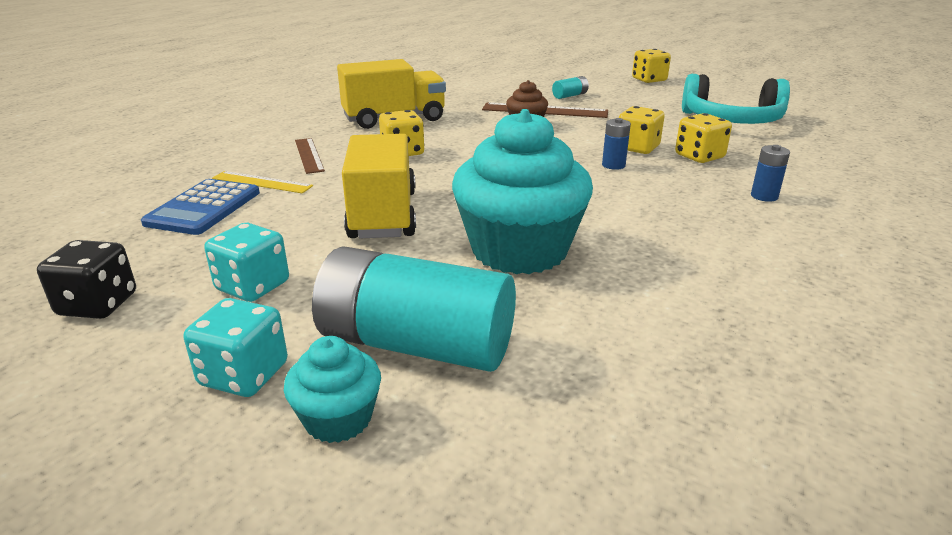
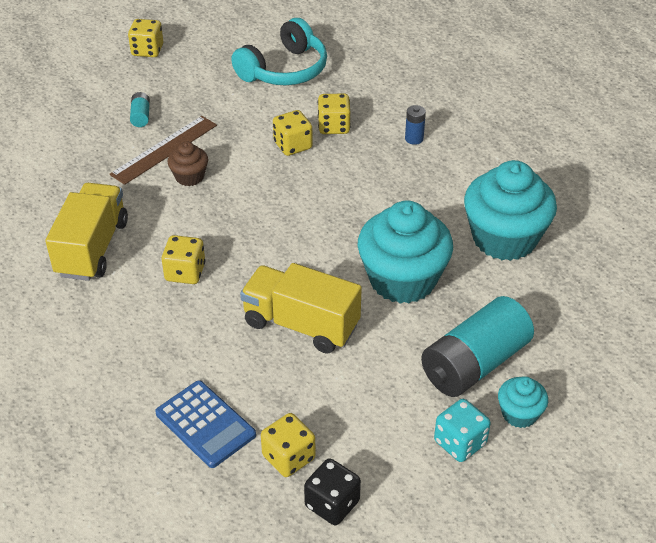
camera: 60 degrees left, 15 degrees up
(170, 259) = (288, 457): none -> yellow dice
(253, 286) = (361, 419): turquoise dice -> none
(262, 182) = (178, 377): yellow ruler -> none
(309, 155) = (138, 332): brown ruler -> none
(613, 165) = (313, 174): blue battery -> none
(697, 301) = (504, 238): none -> turquoise cupcake

